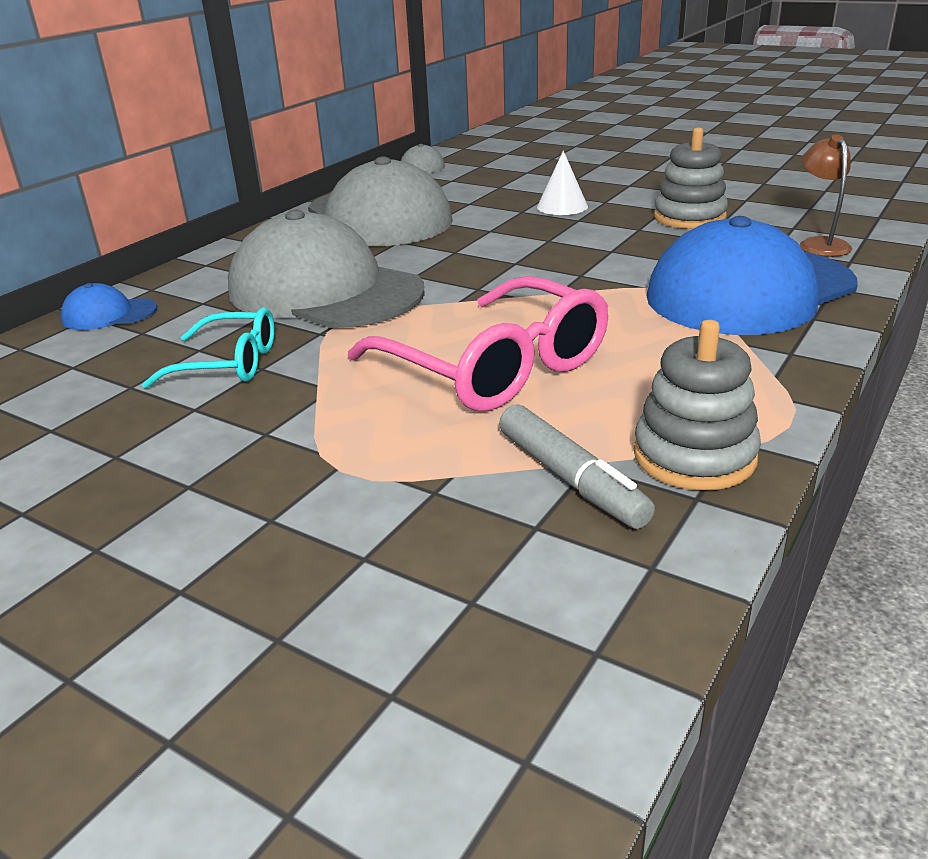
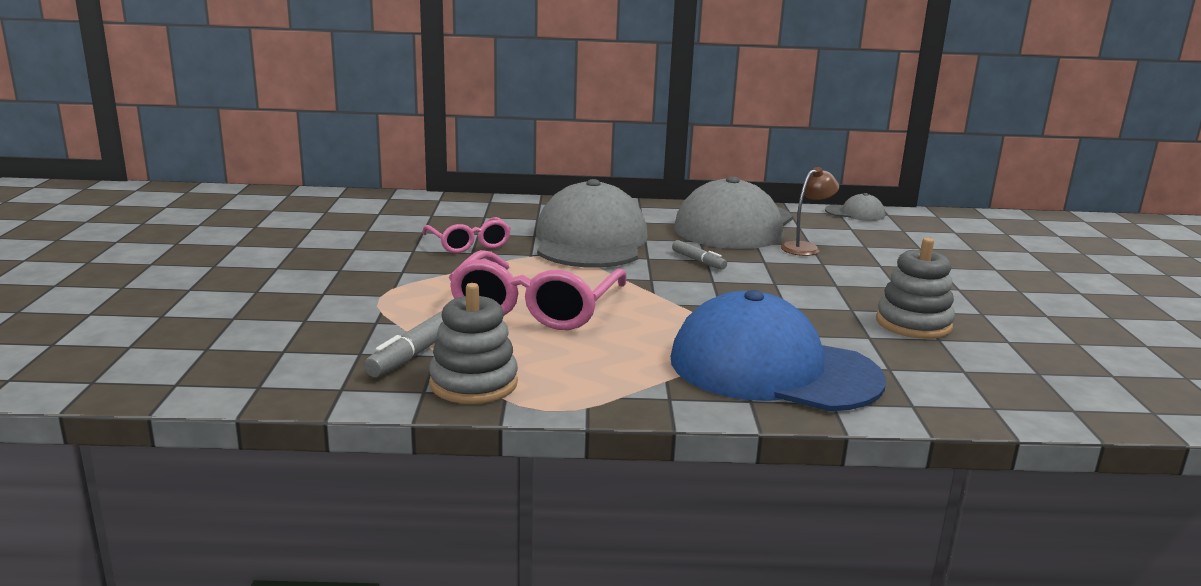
camera: 55 degrees right, 10 degrees down
(109, 314) = (497, 204): blue cap -> none
(229, 363) = (469, 244): turquoise glasses -> pink glasses
(454, 255) = (698, 261): none -> grey marker
(562, 206) = (856, 274): white cone -> none
(819, 244) = (936, 387): brown lamp -> brown lamp (805, 248)

